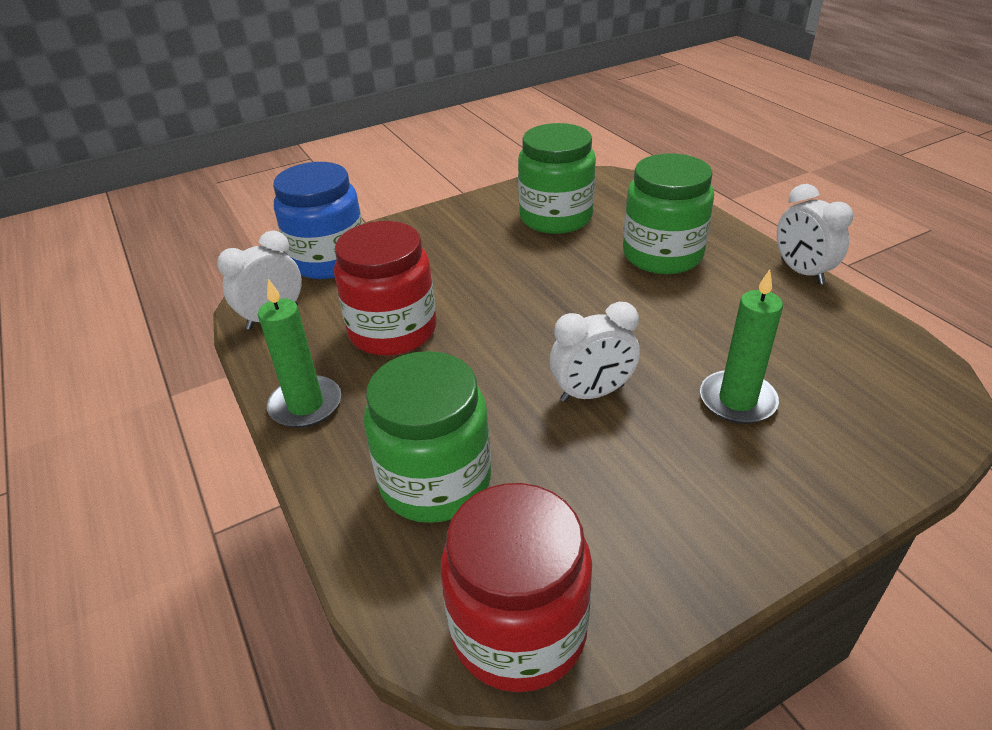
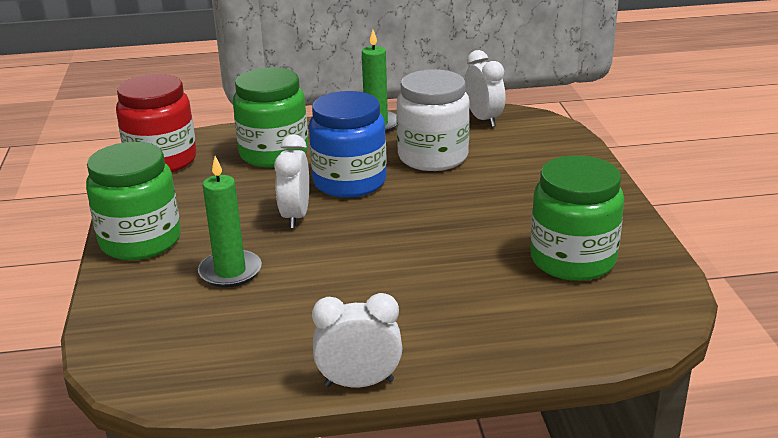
camera: 110 degrees right, 10 degrees down
(329, 260) = (554, 142): blue jar -> blue jar (349, 182)
(393, 331) = (433, 157): red jar -> white jar
(662, 255) = (455, 303): green jar -> green jar (140, 241)

